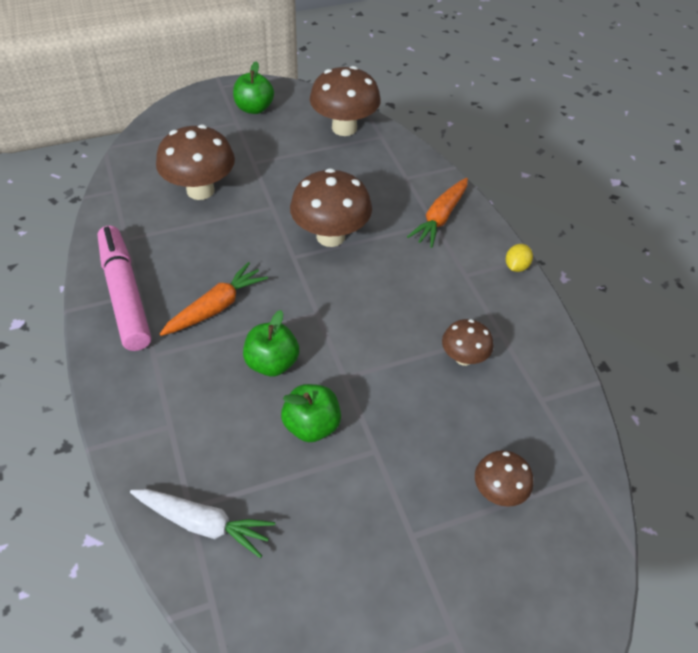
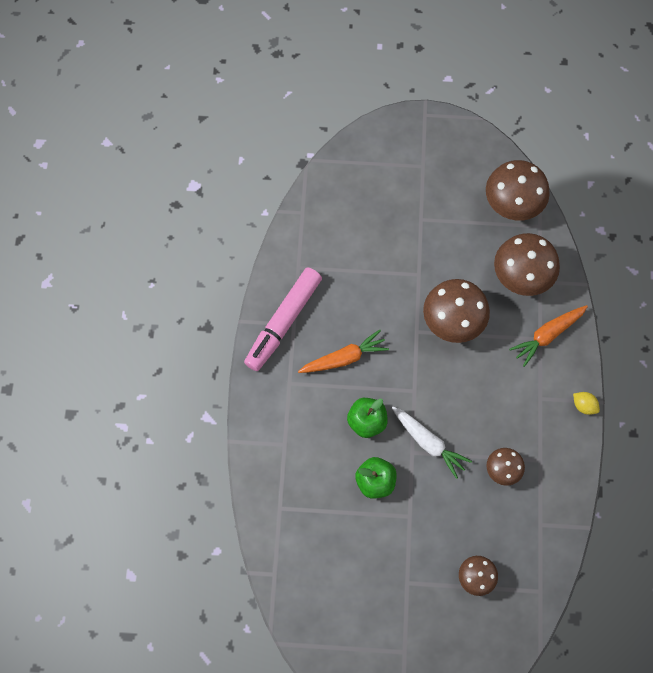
camera: 25 degrees right, 20 degrees up
(125, 295) = (284, 322): pink marker -> pink marker turned 150 degrees counterclockwise
(200, 190) = (368, 236): brown mushroom -> brown mushroom (521, 277)
(203, 523) = (284, 522): white carrot -> white carrot (428, 442)
(254, 108) = (444, 153): green apple -> none
(516, 266) = (583, 405): yellow lemon -> yellow lemon turned 75 degrees clockwise

